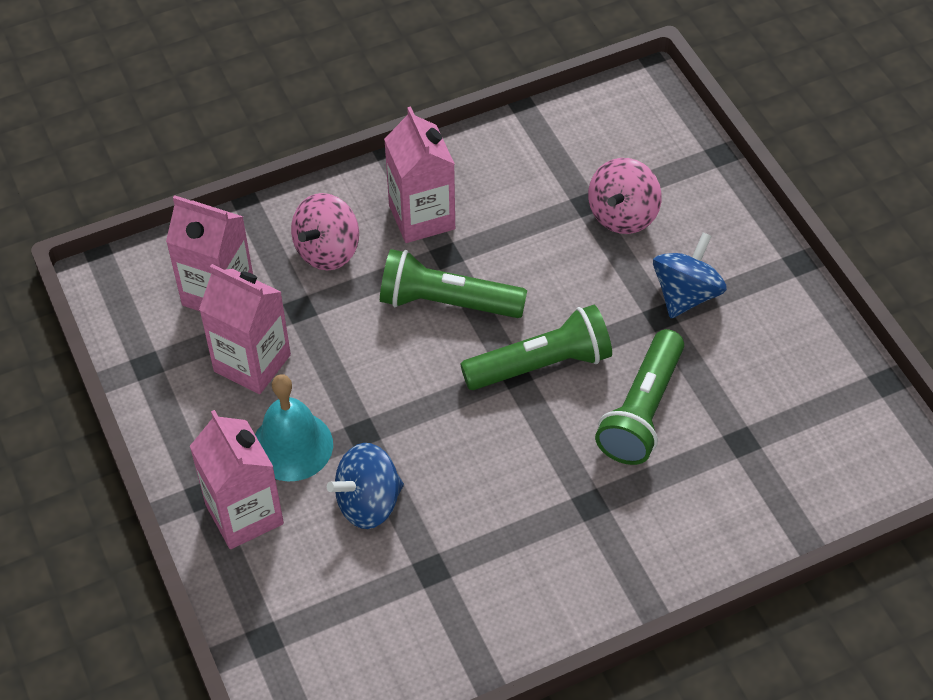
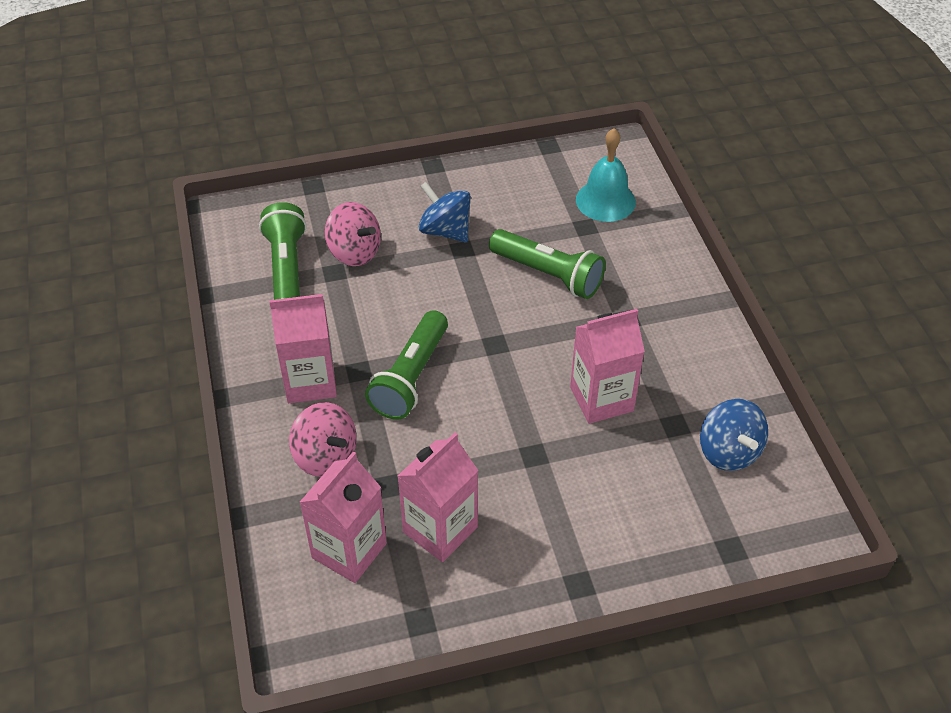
camera: 80 degrees left, 5 degrees down
(244, 514) = (605, 552): pink carton -> pink carton (601, 399)
(292, 446) = (538, 508): turquoise bell -> turquoise bell (605, 200)
(368, 503) = (606, 458): blue spinning top -> blue spinning top (728, 451)
(541, 365) = (491, 326): green flashlight -> green flashlight (287, 269)

